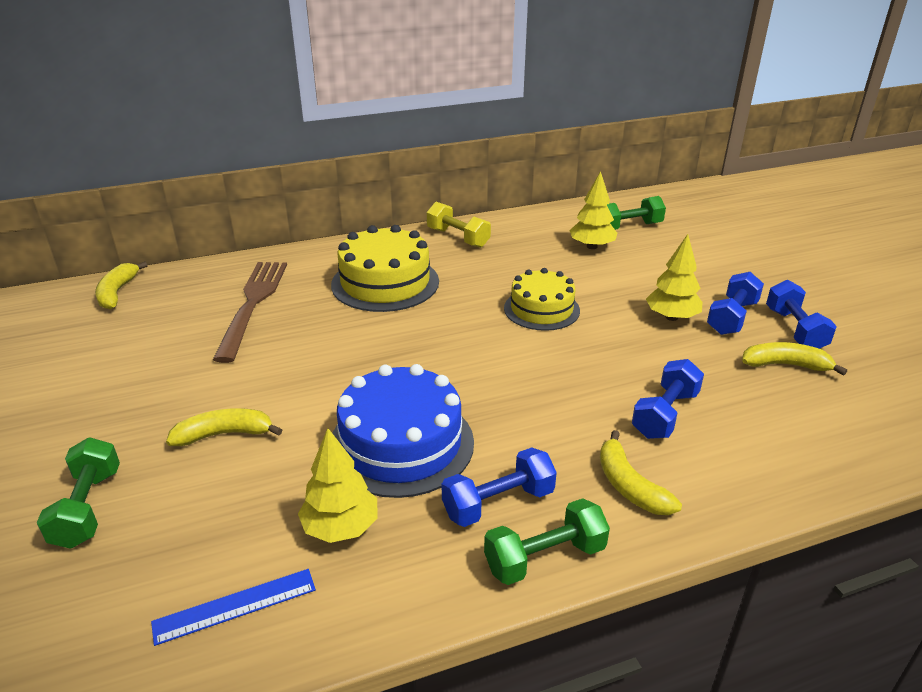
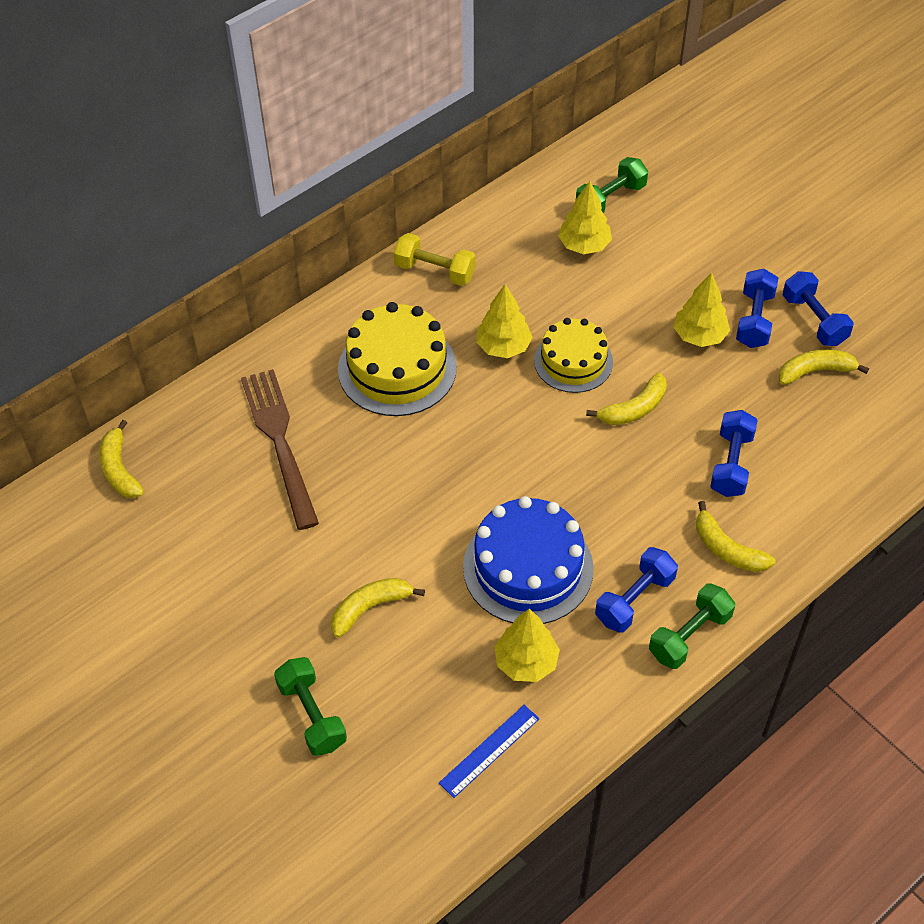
camera: 20 degrees left, 20 degrees up
(484, 288) = (503, 347): none -> yellow tree
(582, 351) = (634, 409): none -> yellow banana

